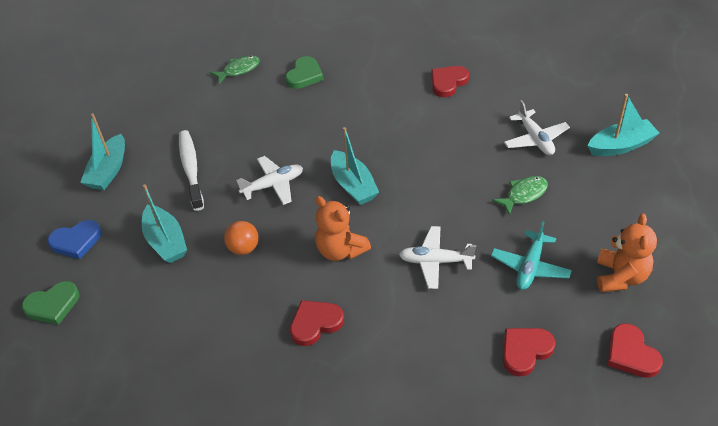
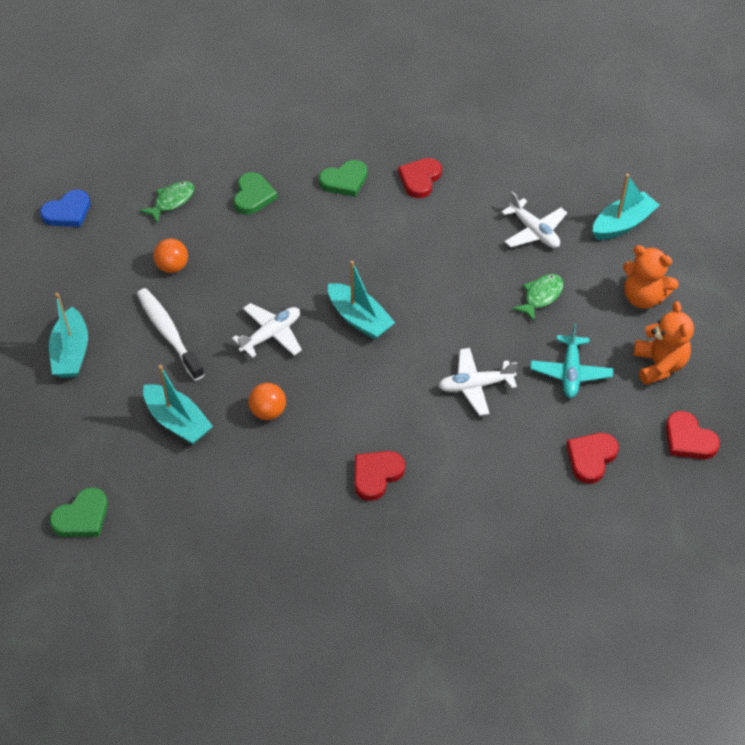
camera: 20 degrees left, 5 degrees up
(76, 241) = (73, 442): blue heart -> blue heart (68, 212)
(217, 118) = (172, 267): none -> orange ball
(341, 250) = (373, 393): orange teddy bear -> orange teddy bear (643, 297)
(384, 75) = (344, 181): none -> green heart

